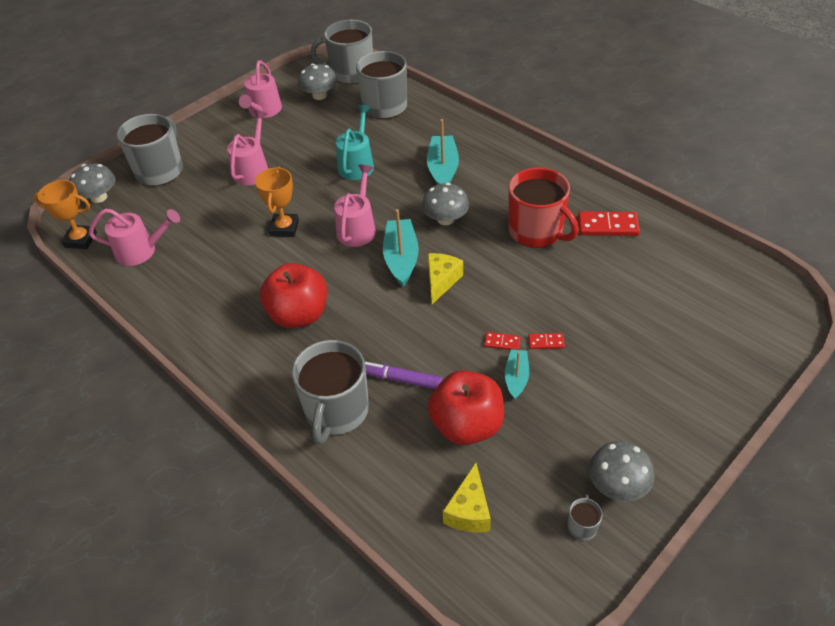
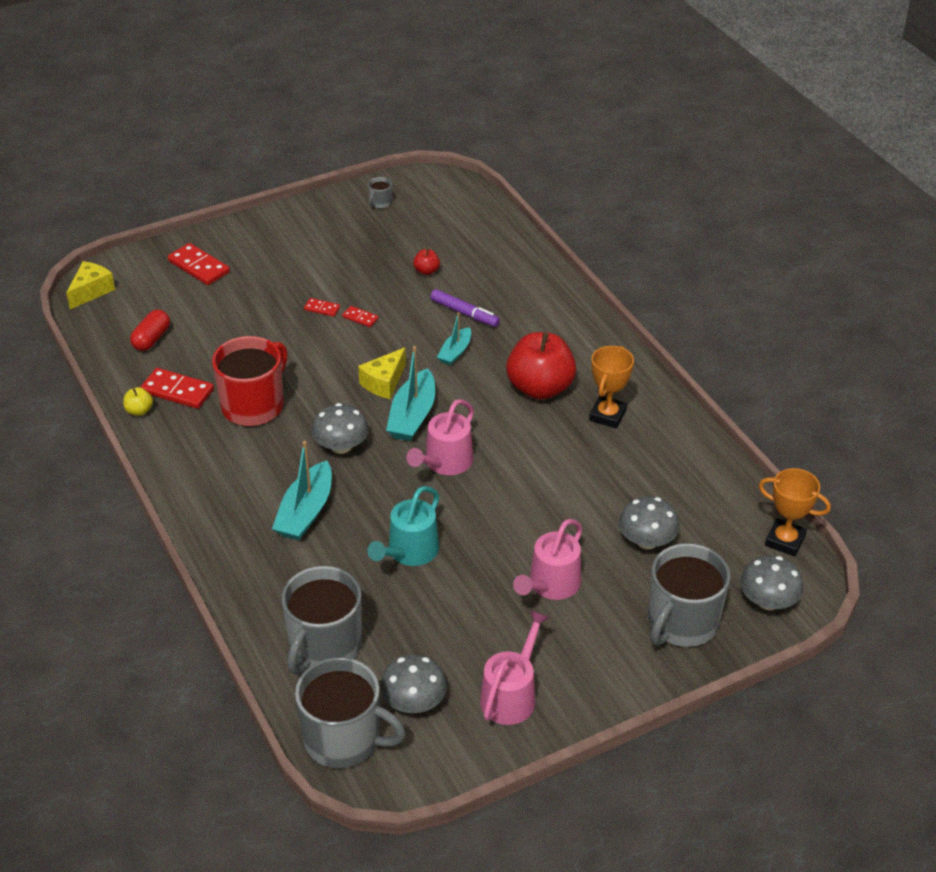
camera: 165 degrees left, 5 degrees down
(141, 251) = (707, 504): pink watering can -> none
(284, 228) = (530, 486): orange trophy -> orange trophy (607, 415)
(336, 411) = (529, 305): grey mug -> none
(467, 425) = (426, 271): red apple -> red apple, size x0.42
(469, 511) = (453, 226): yellow cheese -> yellow cheese (91, 291)
(516, 377) = (366, 291): turquoise boat -> turquoise boat (455, 352)
(536, 231) = (254, 406): red mug -> red mug turned 60 degrees clockwise
(617, 485) = (339, 215): grey mushroom -> grey mushroom (647, 541)
(622, 203) = (139, 411): none -> yellow apple
(673, 264) = (151, 339): none -> red capsule
(707, 356) = (198, 267): none -> red domino

